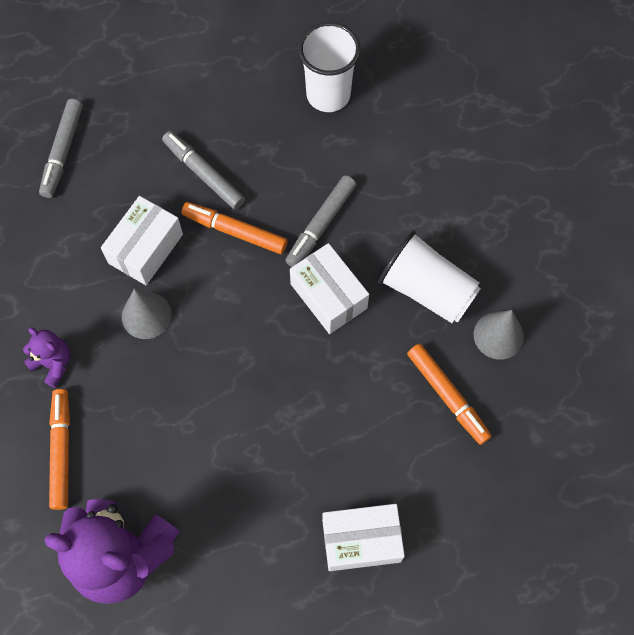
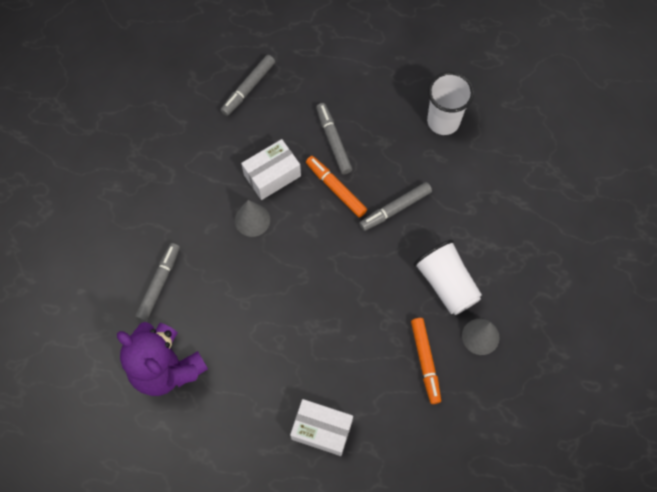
camera: 25 degrees right, 0 degrees up
(53, 363) = (179, 225): purple teddy bear -> none
(62, 450) = (159, 284): orange marker -> grey marker
(328, 296) = (377, 259): white box -> none

